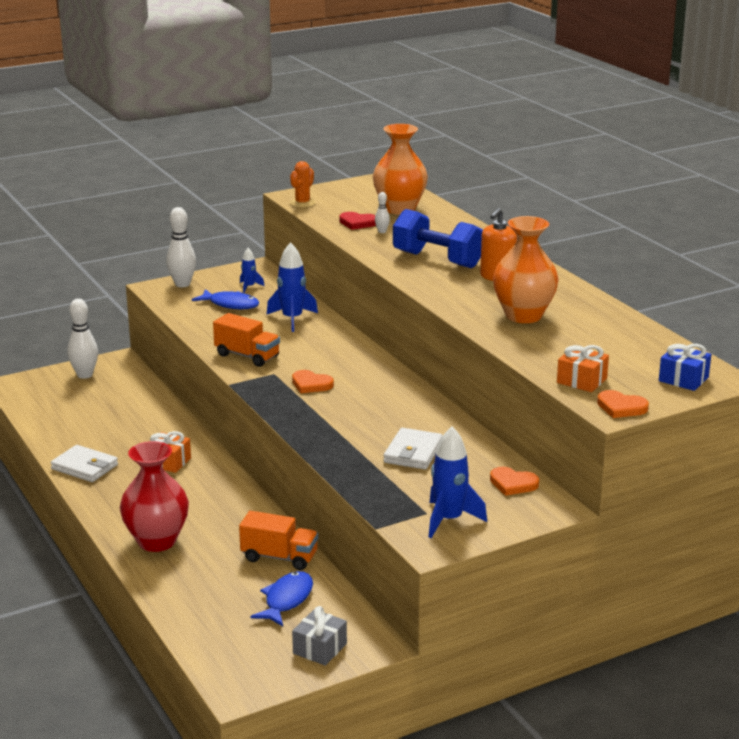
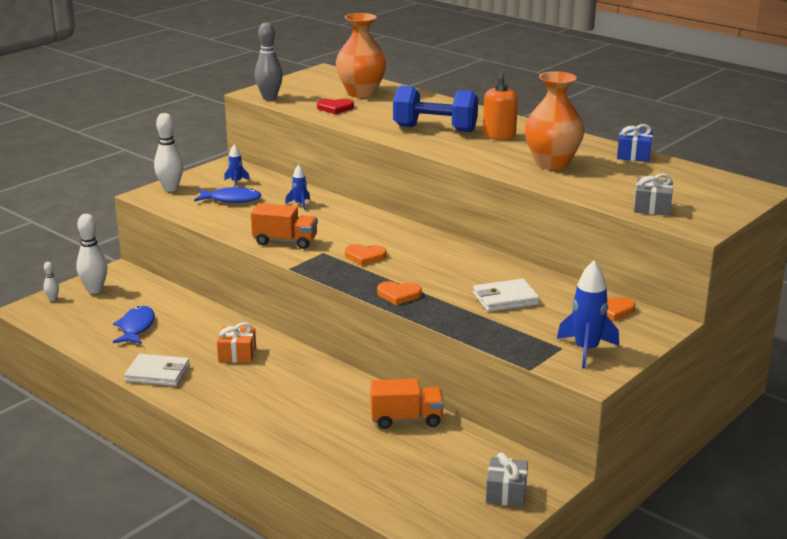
camera: 20 degrees left, 0 degrees up
(157, 541) = (280, 428): red vase -> none
(286, 600) = (442, 456): blue fish -> blue fish (136, 327)
(292, 319) = (300, 204): blue rocket -> blue rocket, size x0.54
(302, 203) = (269, 98): orange cactus -> grey bowling pin
(382, 231) = (364, 112): white bowling pin -> white bowling pin (52, 299)
(413, 452) = (505, 299): white wallet -> white wallet turned 75 degrees clockwise
(581, 381) = (652, 208): orange gift -> grey gift
(621, 407) = (704, 224): orange heart -> orange heart (399, 295)
(683, 379) = (729, 194): blue gift -> blue gift (634, 155)

